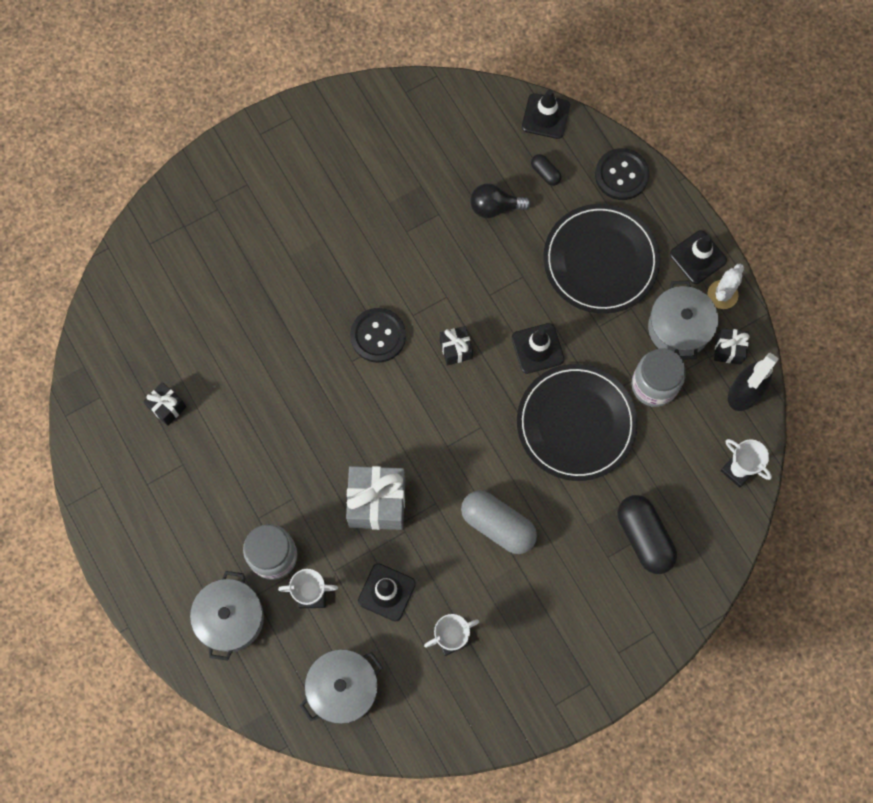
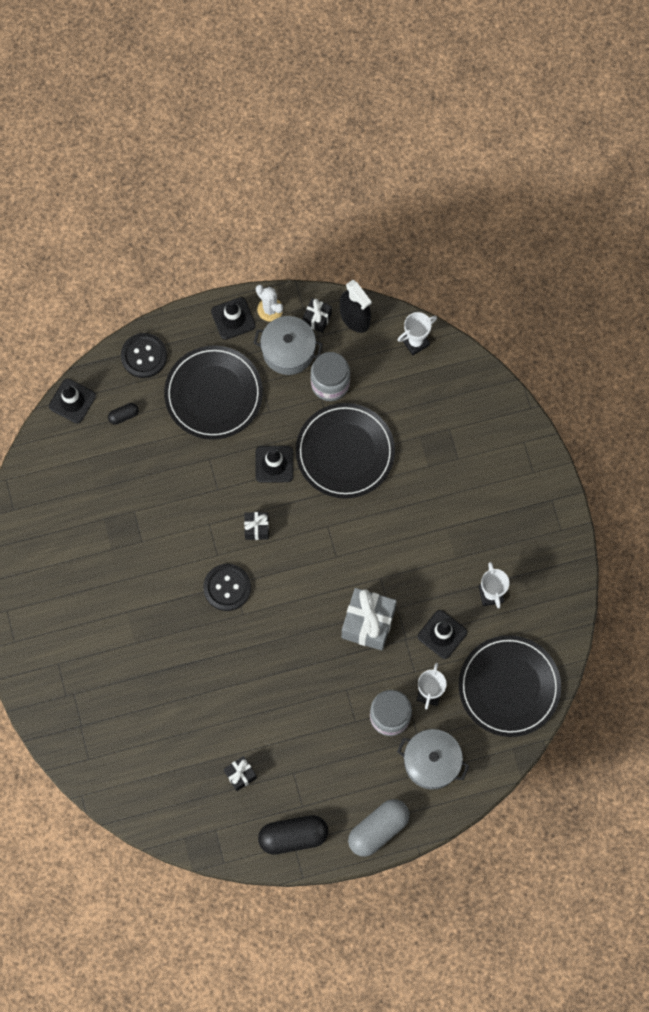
camera: 75 degrees left, 0 degrees up
(343, 688) = (509, 687): grey pot -> black plate
(495, 207) = (141, 464): black light bulb -> none
(498, 525) = (411, 534): grey capsule -> grey capsule (378, 829)
(644, 537) = (449, 427): black capsule -> black capsule (293, 836)

